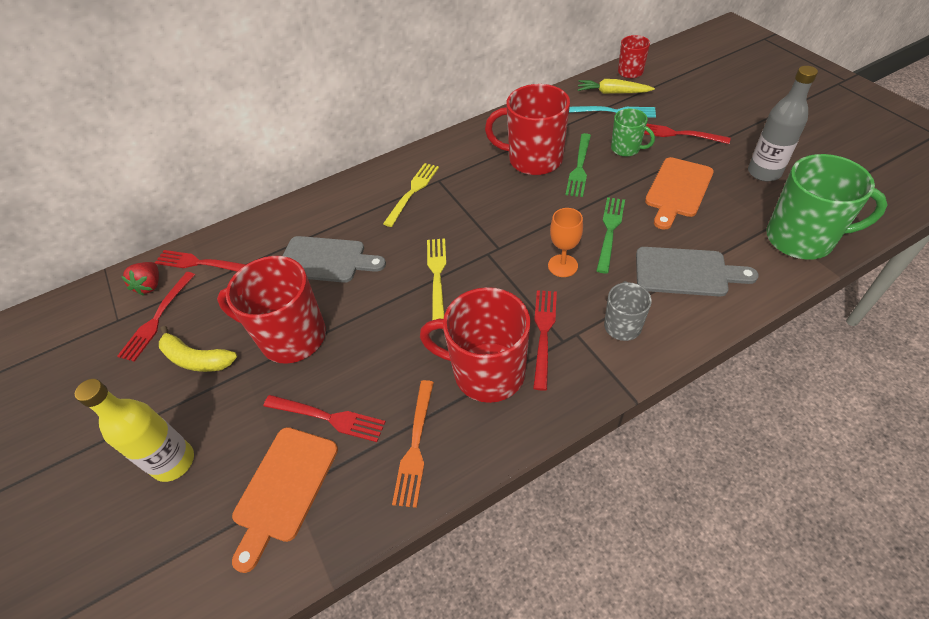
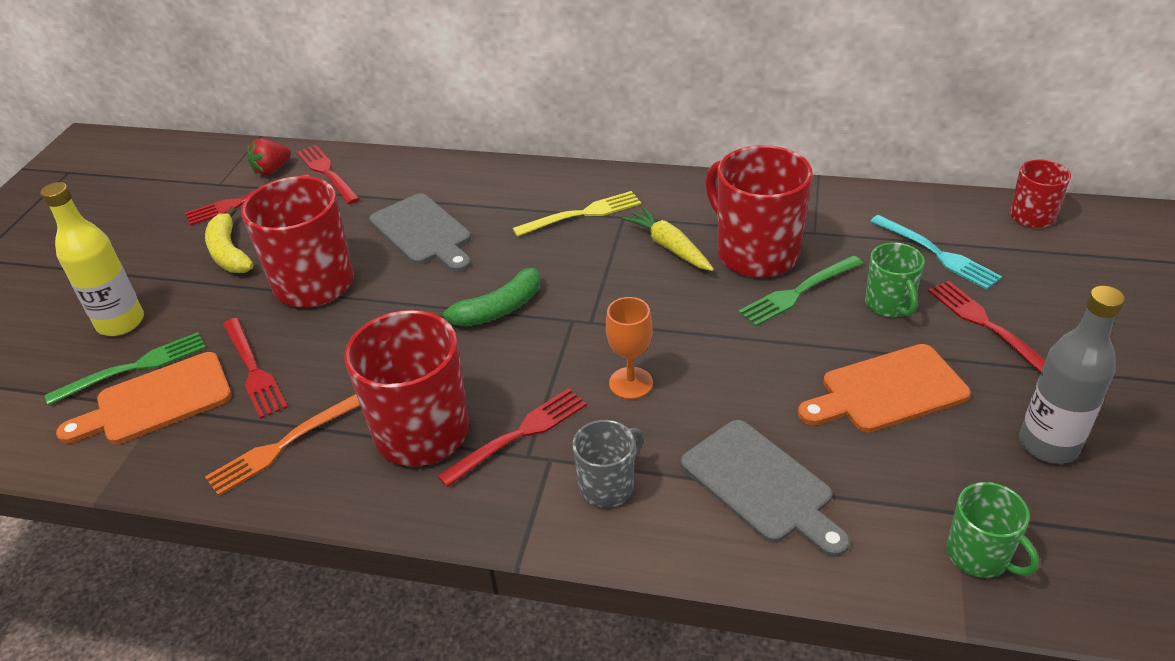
camera: 40 degrees right, 10 degrees down
(437, 275) = (497, 310): yellow fork -> green banana
(610, 231) = (734, 382): green fork -> green fork (134, 368)
(612, 93) = (968, 229): yellow carrot -> yellow carrot (669, 247)
(801, 239) = (979, 556): green mug -> green mug, size x0.54

